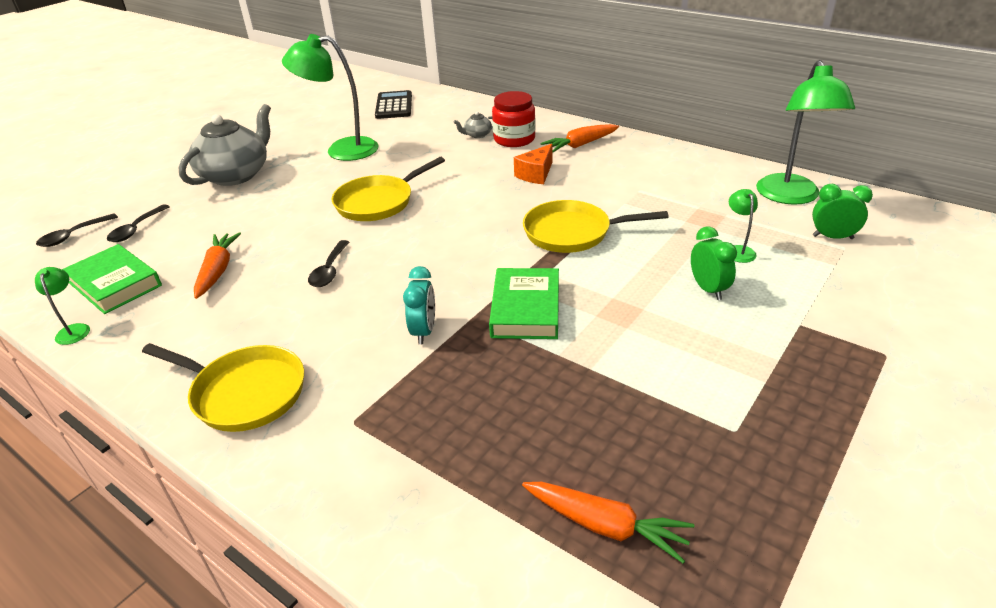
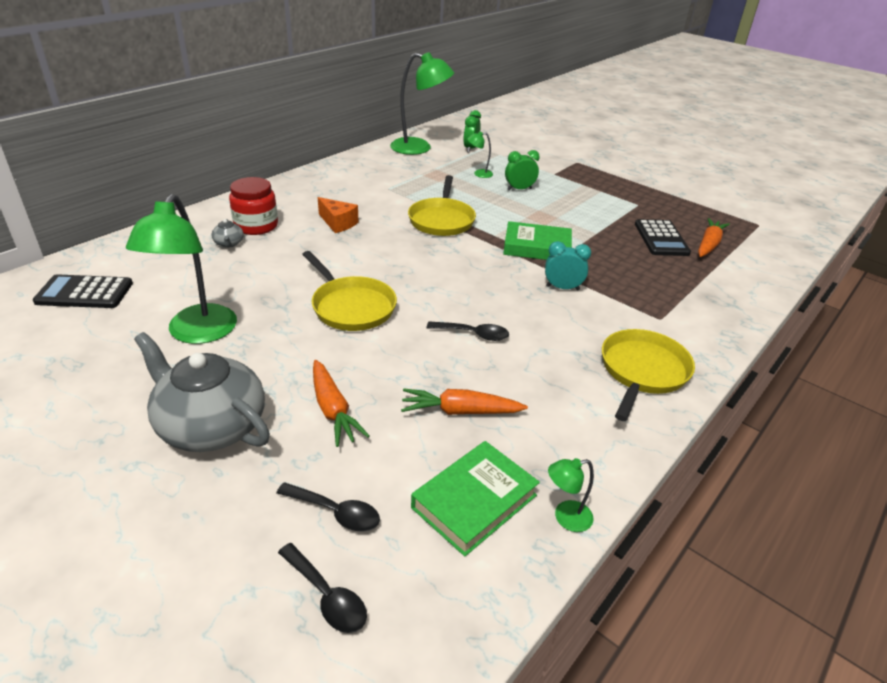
camera: 90 degrees left, 0 degrees up
(580, 145) = (293, 198): orange carrot -> orange carrot (333, 410)
(603, 451) = (661, 238): none -> black calculator

